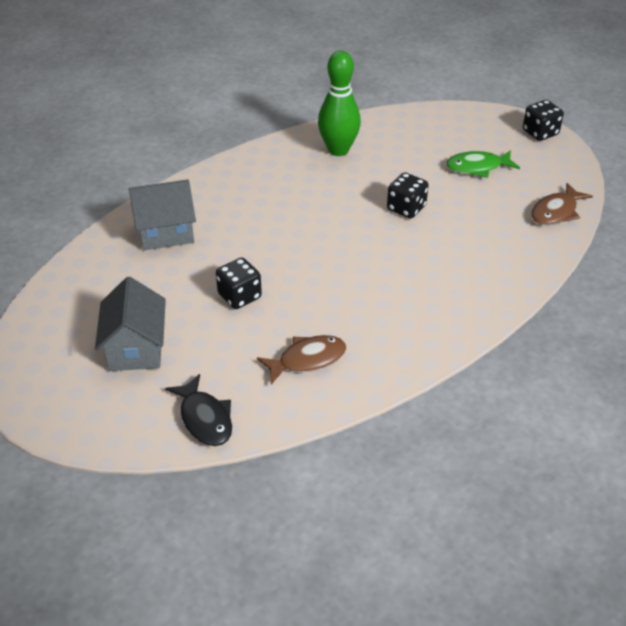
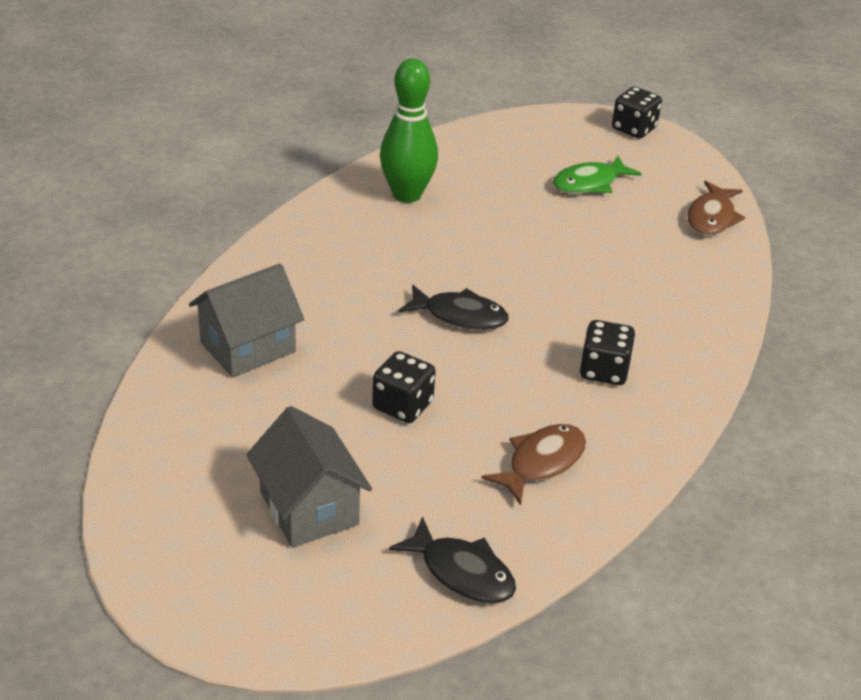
camera: 25 degrees left, 5 degrees down
(319, 243) = (460, 316): none -> black fish
(406, 208) = (538, 249): black dice -> black dice (604, 371)

